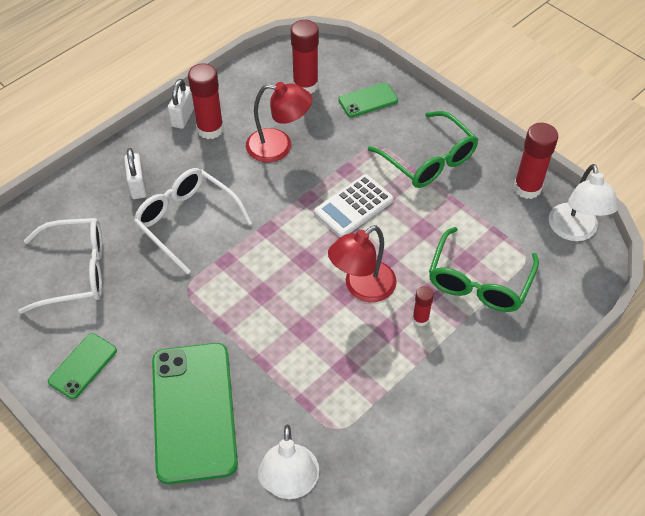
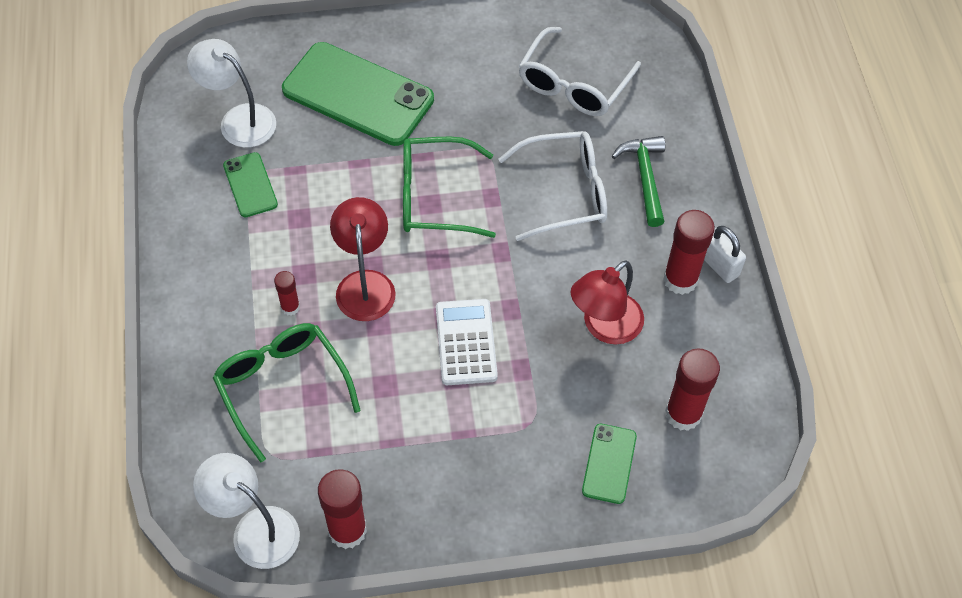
camera: 125 degrees right, 5 degrees up
(83, 366) = (467, 47): green phone -> green phone (250, 185)
(138, 186) = (645, 177): white padlock -> green hammer
(429, 160) = (468, 460): green glasses -> green glasses (434, 197)

